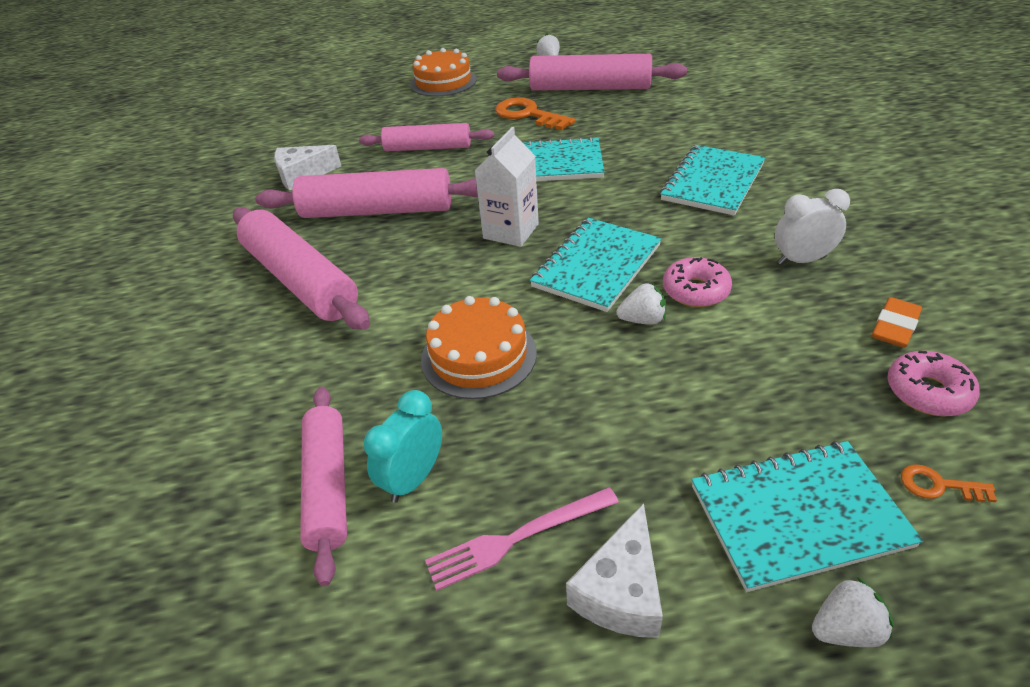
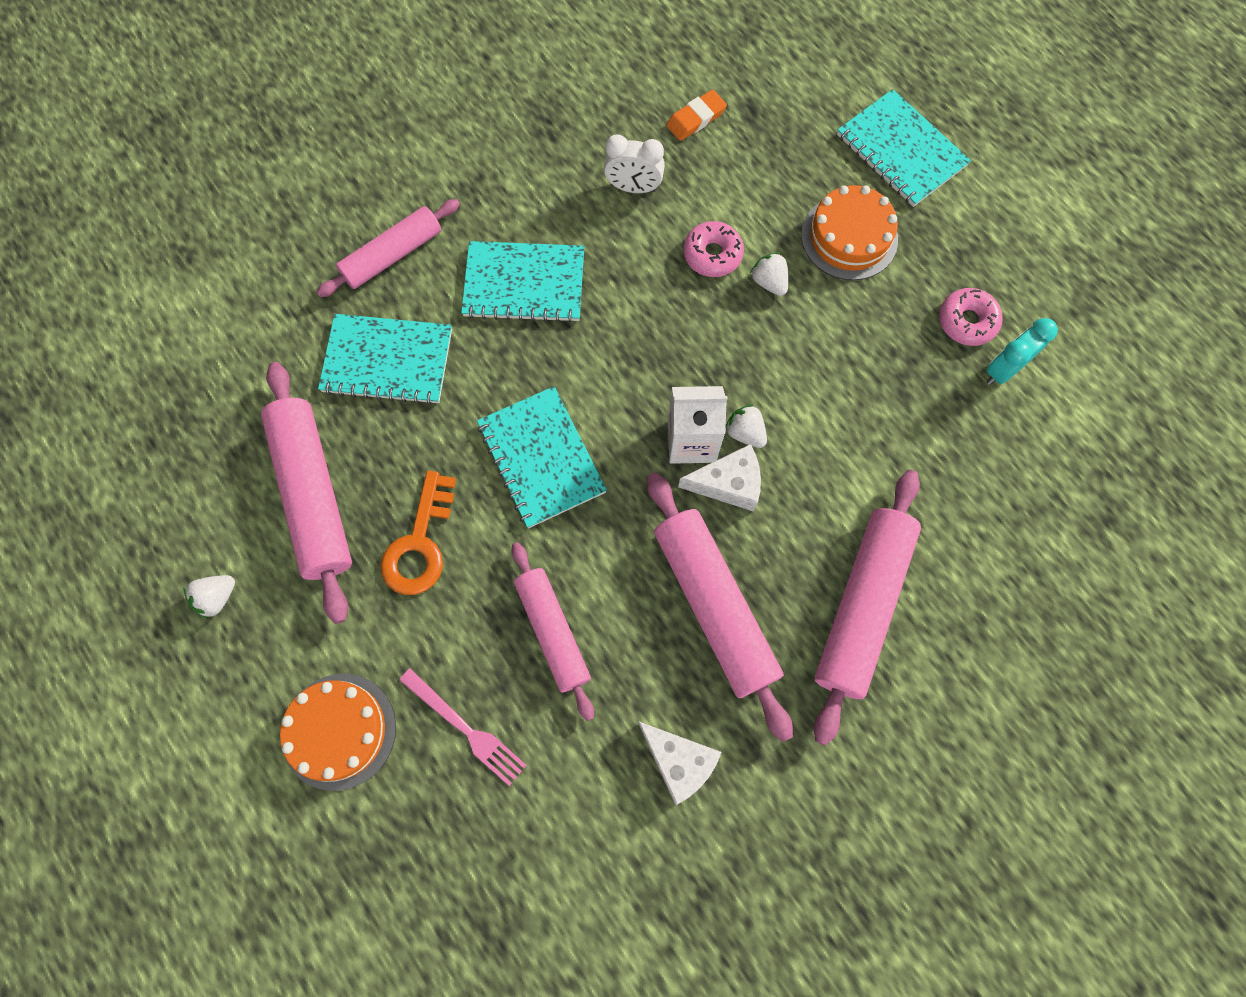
camera: 120 degrees left, 30 degrees up
(328, 486) = (1042, 421): pink rolling pin -> pink rolling pin (392, 255)
(413, 478) = (1003, 369): turquoise clock -> turquoise clock turned 135 degrees clockwise
(479, 355) = (872, 385): orange cake -> orange cake (849, 237)
(517, 538) = (1005, 288): pink fork -> pink fork (465, 728)
(597, 266) = (713, 341): turquoise notebook -> turquoise notebook (387, 360)
(621, 590) = (1002, 223): white cheese -> white cheese (728, 483)
(801, 260) = (633, 188): white clock -> white clock turned 45 degrees counterclockwise
(845, 629) = (959, 121): white strawberry -> white strawberry (745, 432)
(894, 327) = (696, 119): orange eraser -> orange eraser turned 45 degrees counterclockwise
(927, 392) = (758, 97): pink donut -> pink donut (967, 321)
(938, 485) = (838, 88): orange key -> none

